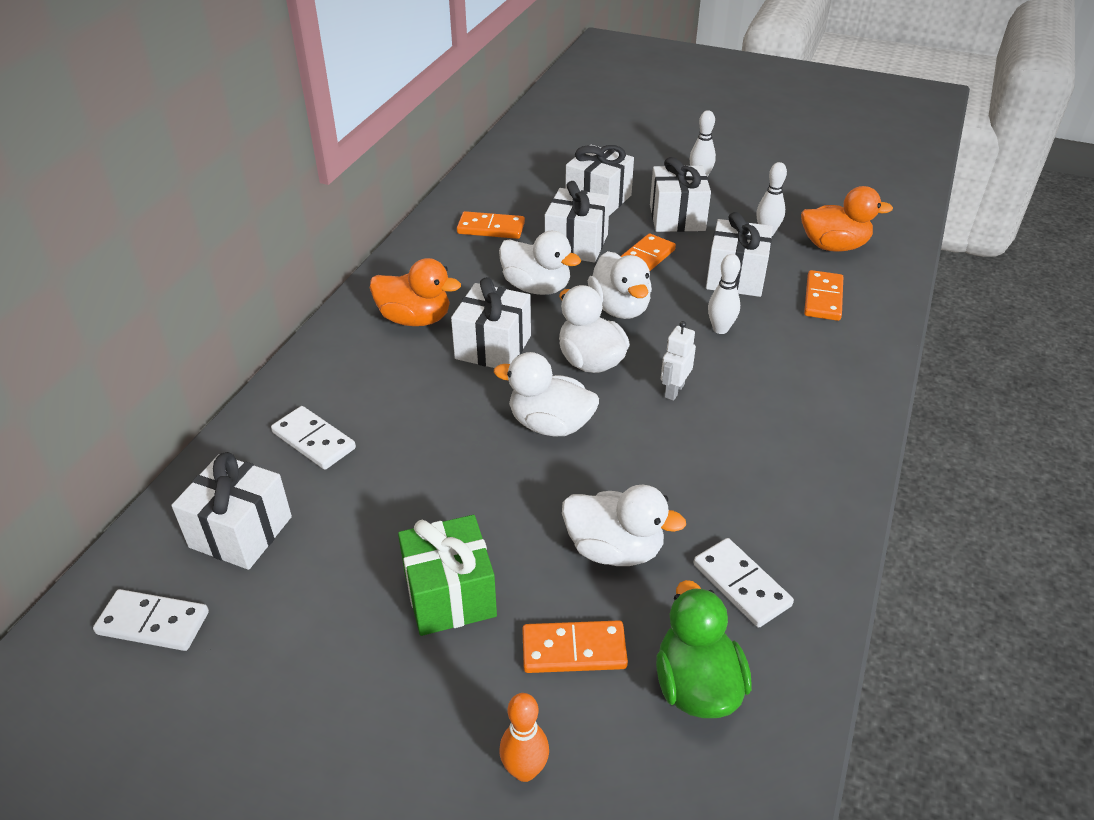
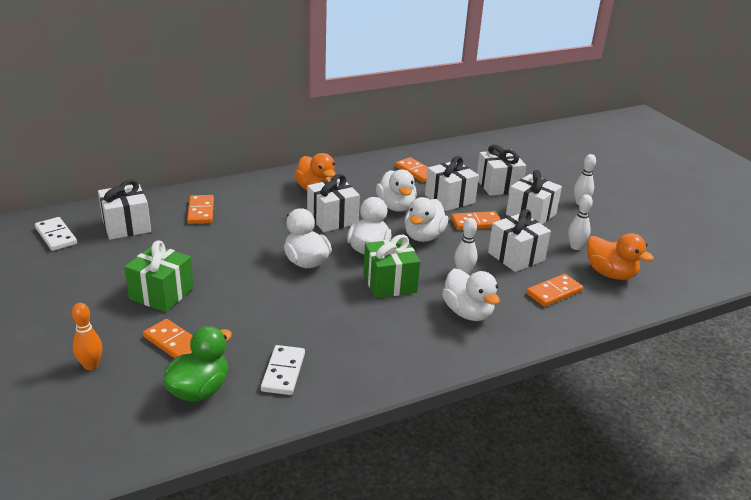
camera: 40 degrees right, 10 degrees down
(313, 440) = (201, 211): white domino -> orange domino
(614, 549) = (252, 322): white duck -> white duck (468, 312)
(674, 390) = (390, 283): white robot -> green gift

